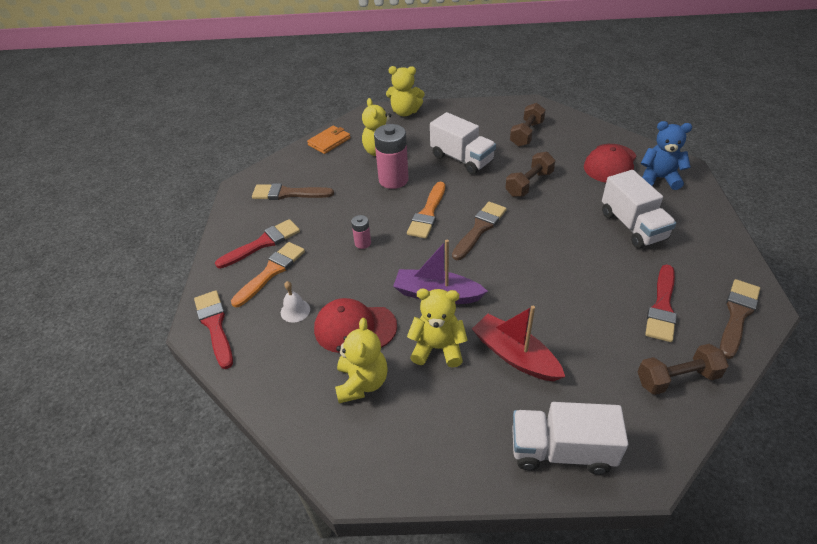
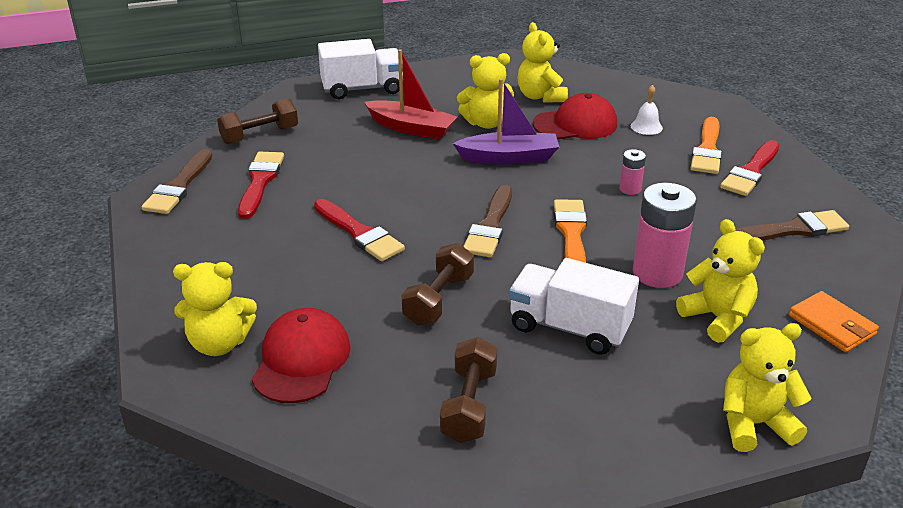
camera: 160 degrees right, 10 degrees down
(215, 325) = (711, 108): red brush -> red brush (359, 233)
(329, 141) = (832, 325): orange wallet -> orange wallet turned 60 degrees counterclockwise
(632, 226) = (278, 260): white truck -> none
(659, 178) = (219, 343): blue teddy bear -> yellow teddy bear

